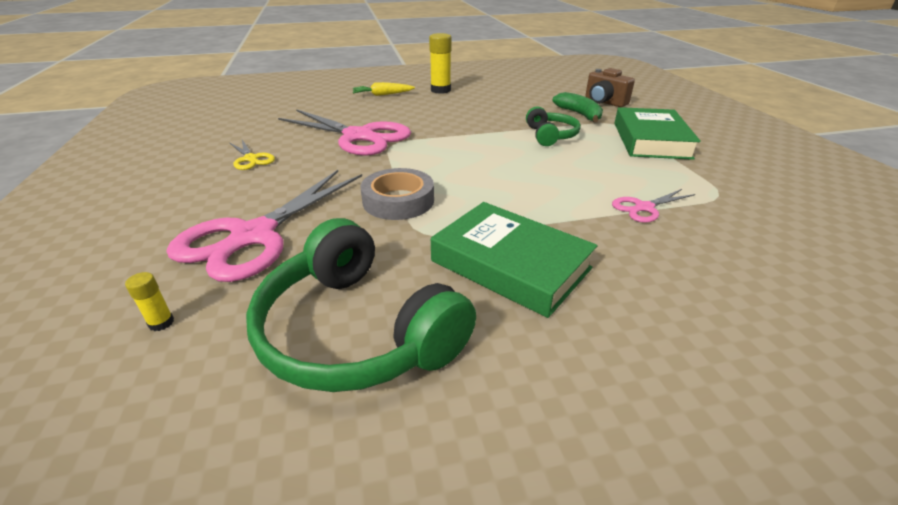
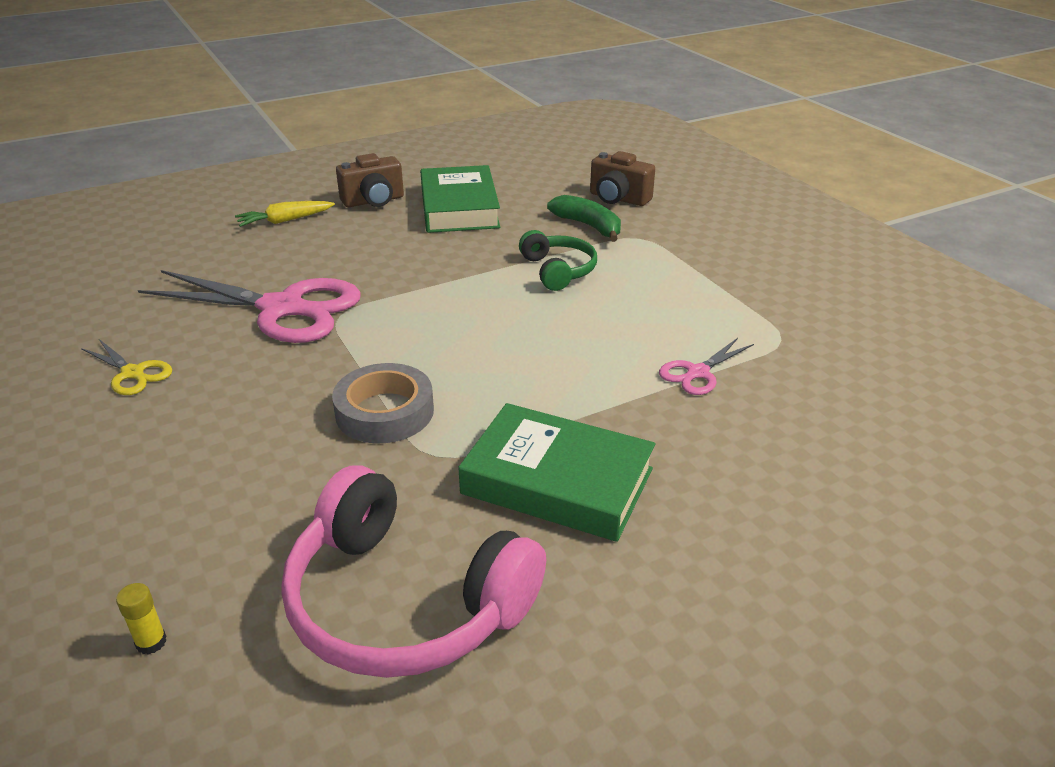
camera: 15 degrees left, 0 degrees up
(254, 236) = (207, 500): pink scissors -> none
(357, 331) = (405, 601): green headphones -> pink headphones
(440, 90) = (373, 201): yellow glue stick -> brown camera
(650, 140) = (690, 261): green book -> green book (459, 207)

